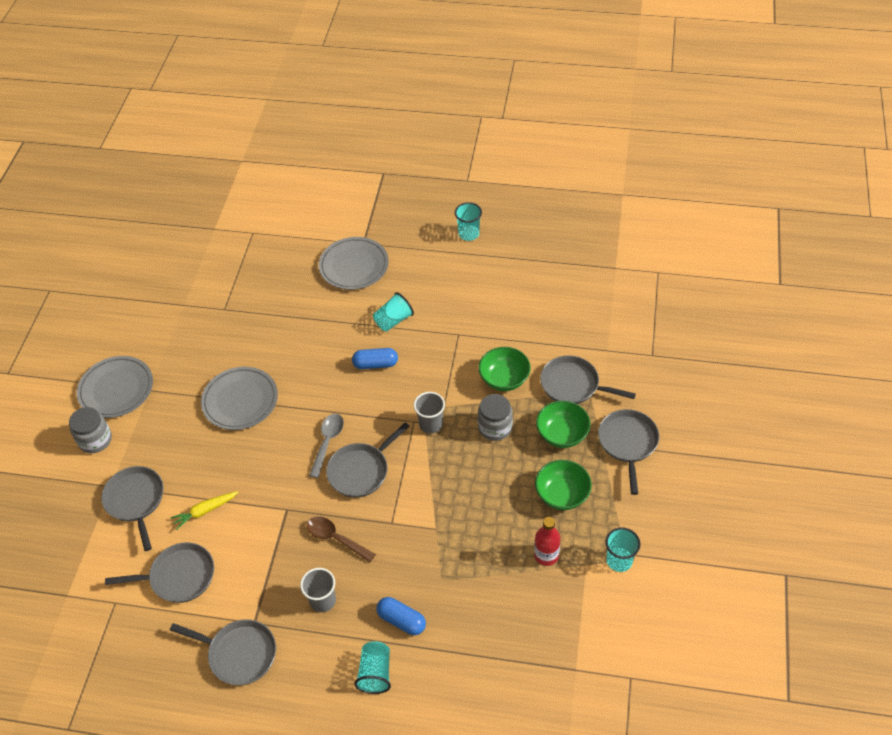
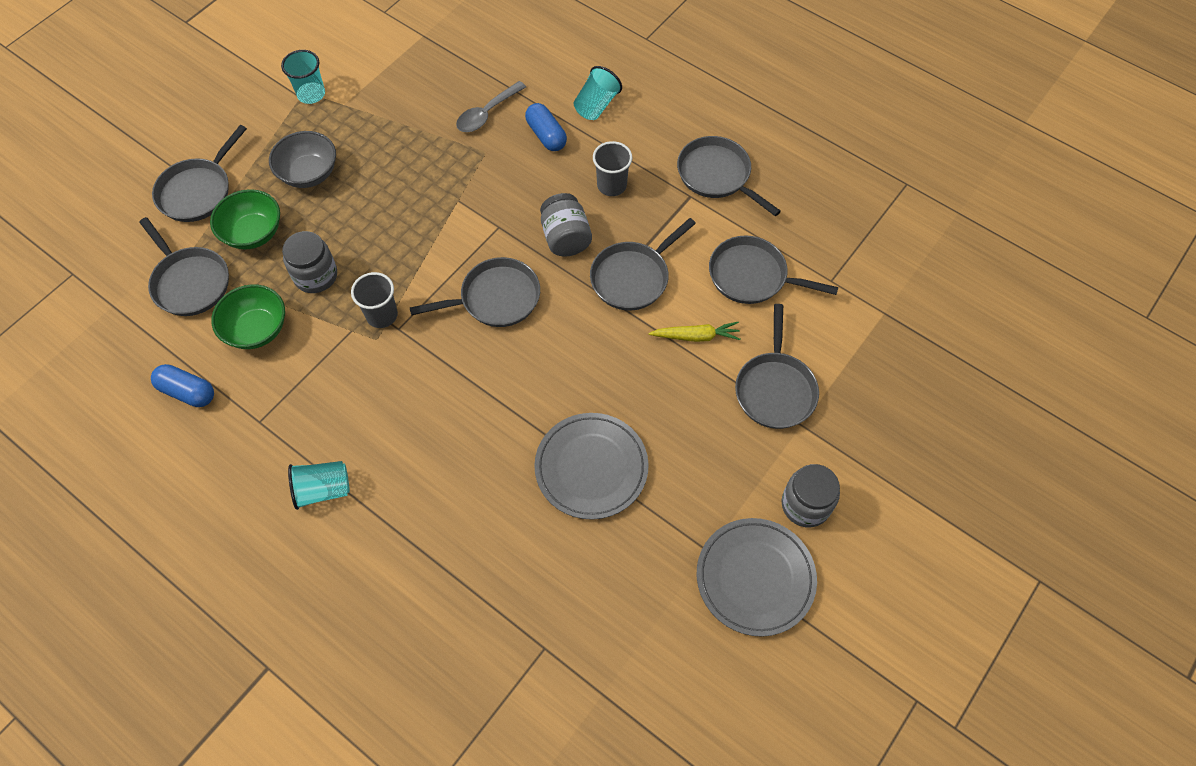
camera: 155 degrees left, 10 degrees up
(270, 532) = (633, 277): none -> grey pan
(327, 442) = (513, 352): grey spoon -> grey spoon (487, 113)
(336, 538) = (565, 238): brown spoon -> grey jar
(354, 266) = (310, 626): grey plate -> none
(375, 364) = (390, 432): blue capsule -> blue capsule (187, 392)
(469, 234) = (107, 593): turquoise cup -> none
(546, 555) = (372, 128): red bottle -> none
(562, 494) = (309, 173): green bowl -> grey bowl

